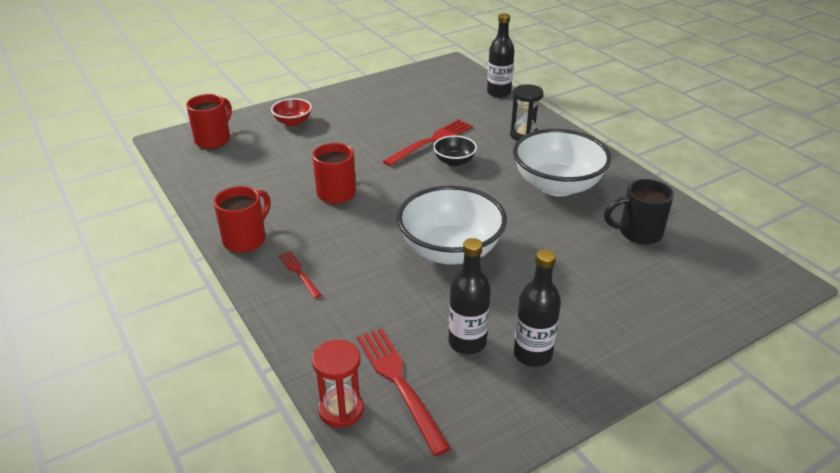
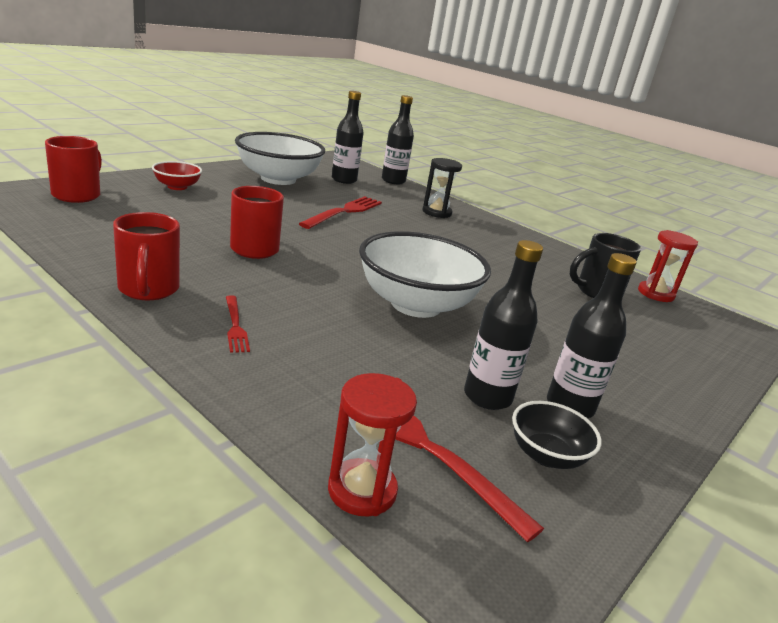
camera: 20 degrees left, 10 degrees down
(246, 239) = (148, 290): red mug -> red mug turned 150 degrees clockwise
(299, 273) = (235, 326): red fork -> red fork turned 150 degrees counterclockwise
(448, 97) = (344, 180): none -> black bottle
(454, 161) = (377, 229): black bowl -> black bowl (546, 455)
(557, 185) = (494, 252): white bowl -> white bowl (278, 179)
(704, 234) = (655, 294): none -> red hourglass

